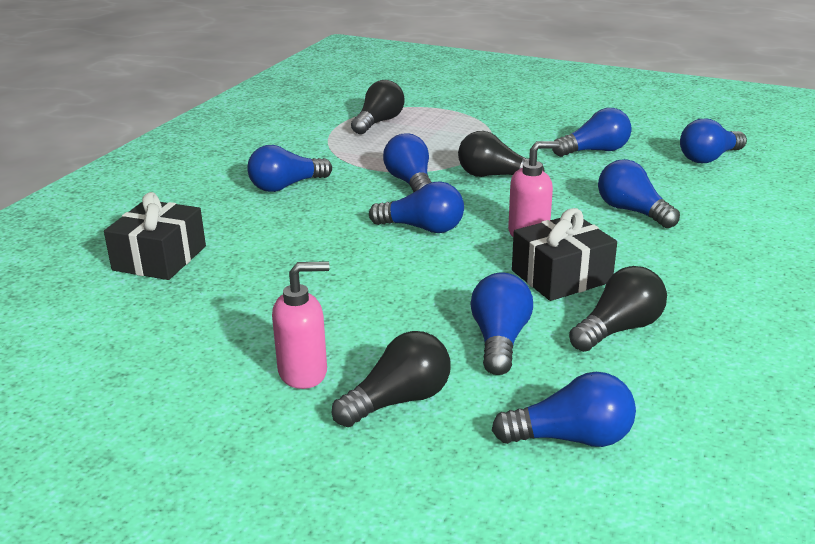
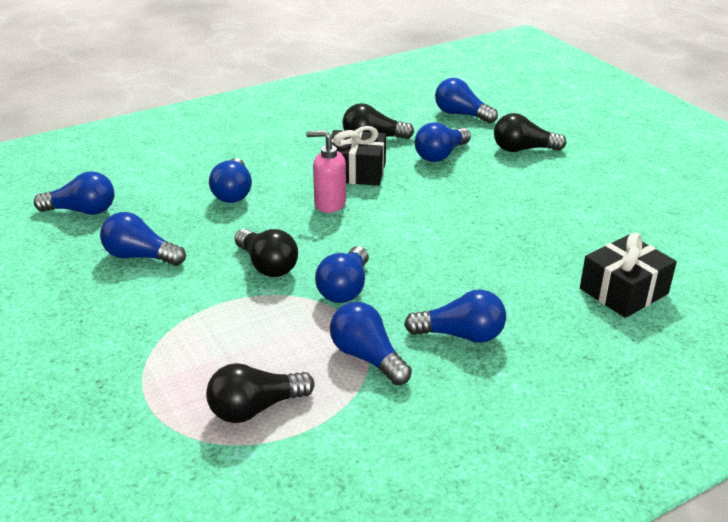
camera: 145 degrees left, 5 degrees up
(303, 373) = (562, 176): pink soap dispenser -> none
(422, 228) = (394, 238): blue light bulb -> blue light bulb (367, 357)

